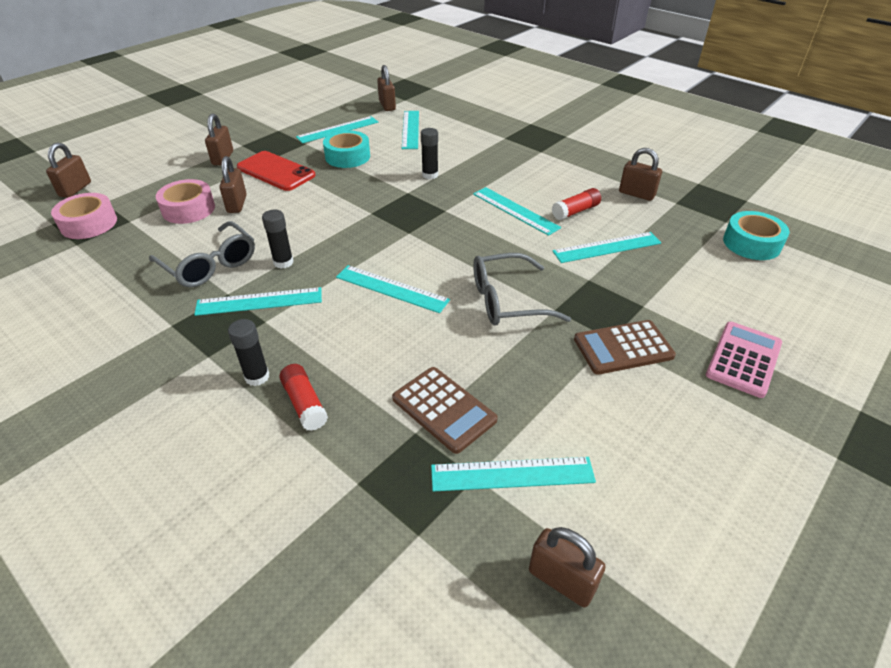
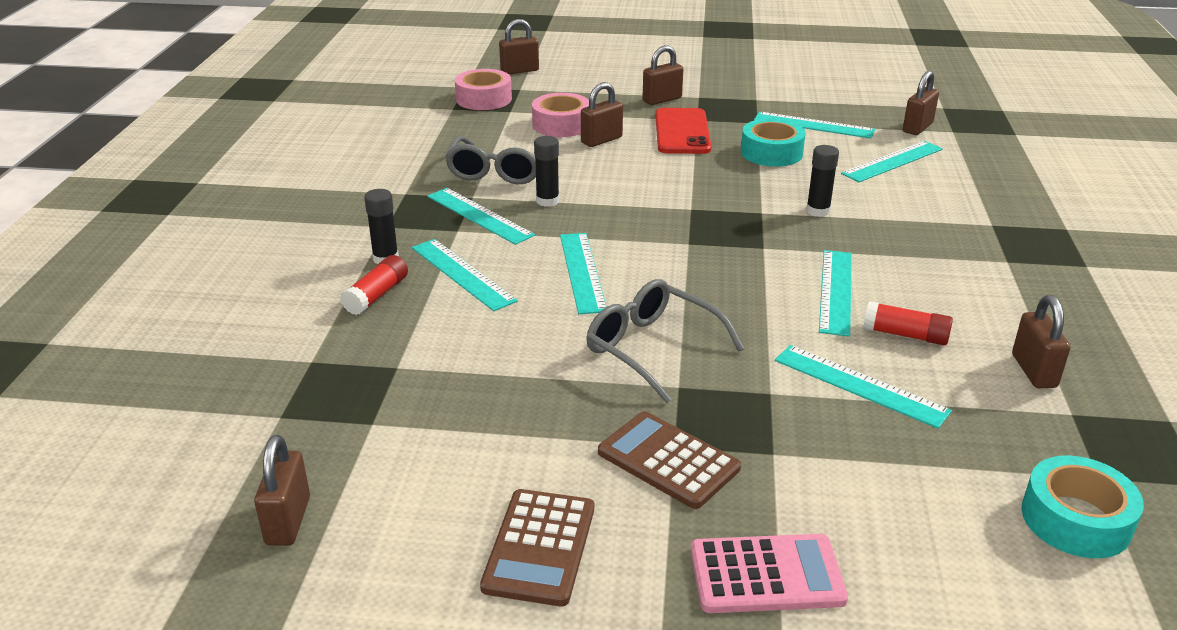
camera: 55 degrees right, 10 degrees down
(444, 409) = (442, 371): brown calculator -> brown calculator (540, 547)
(512, 474) = (394, 445): turquoise ruler -> turquoise ruler (462, 274)

